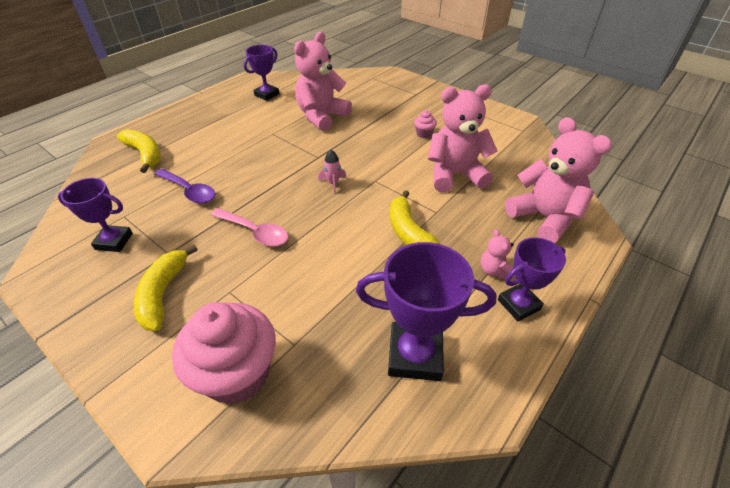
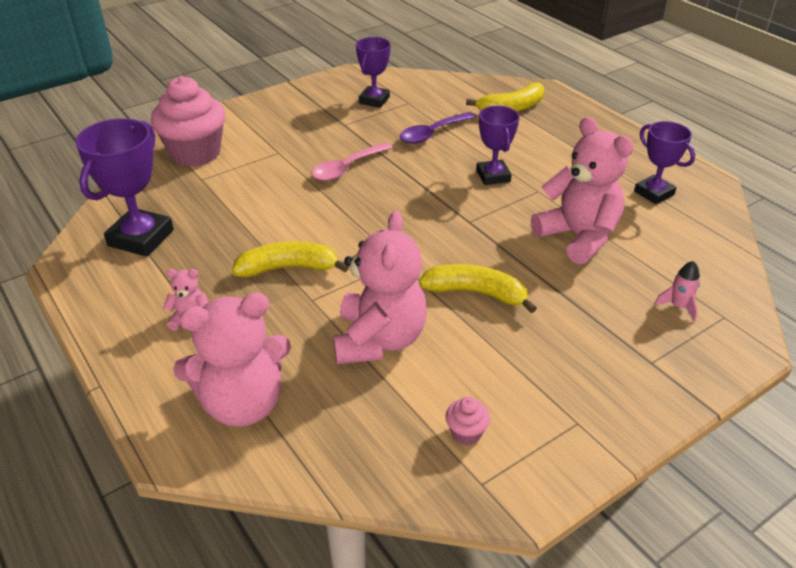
camera: 105 degrees right, 5 degrees down
(163, 293) = (296, 123): yellow banana -> yellow banana (476, 293)
(333, 183) = (406, 226): pink rocket -> pink rocket (678, 306)
(424, 134) = (502, 336): pink cupcake -> pink cupcake (466, 433)
(518, 304) = (137, 321): purple trophy -> purple trophy (493, 176)

